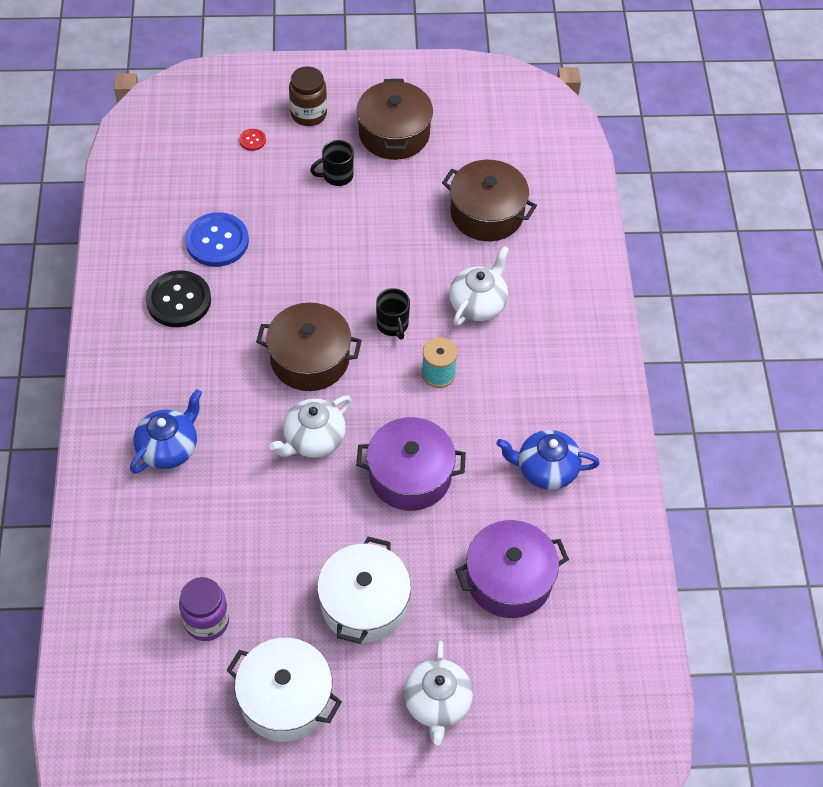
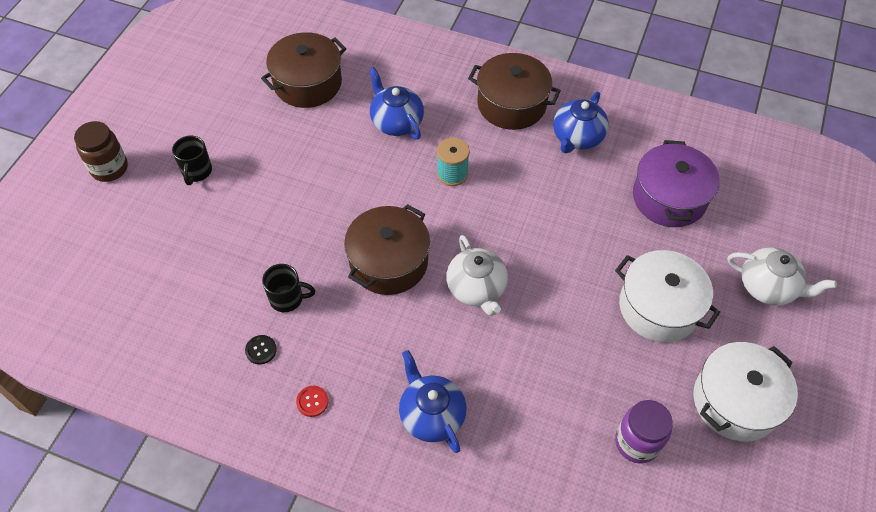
camera: 65 degrees left, 0 degrees up
(178, 300) = (261, 350): black button -> black button, size x0.44
(217, 241) = (210, 293): blue button -> none
(252, 140) = (107, 223): red button -> red button (312, 401)
(393, 325) = (385, 187): black mug -> black mug (287, 298)
(394, 133) = (179, 114): brown pot -> brown pot (511, 104)
(410, 475) = (544, 229): purple pot -> none
(478, 304) = (396, 122): white teapot -> blue teapot

